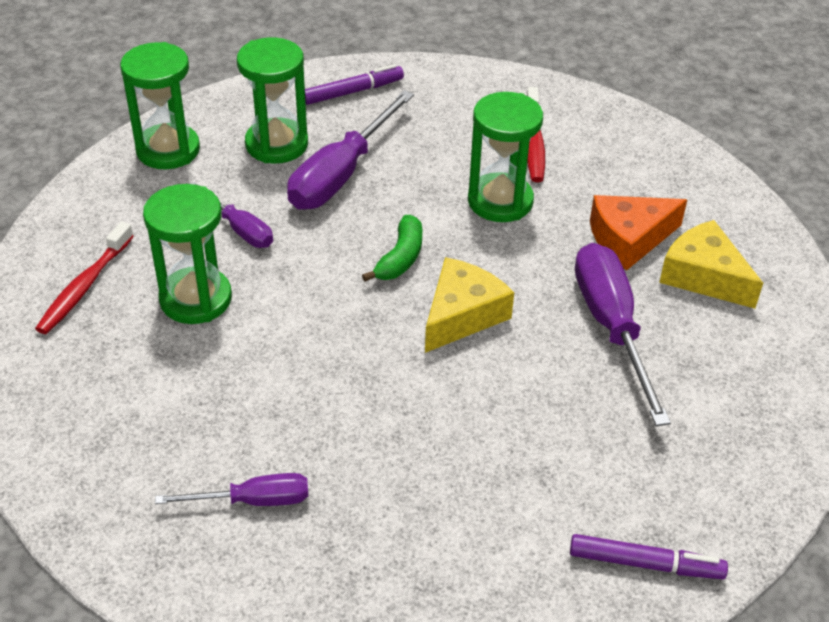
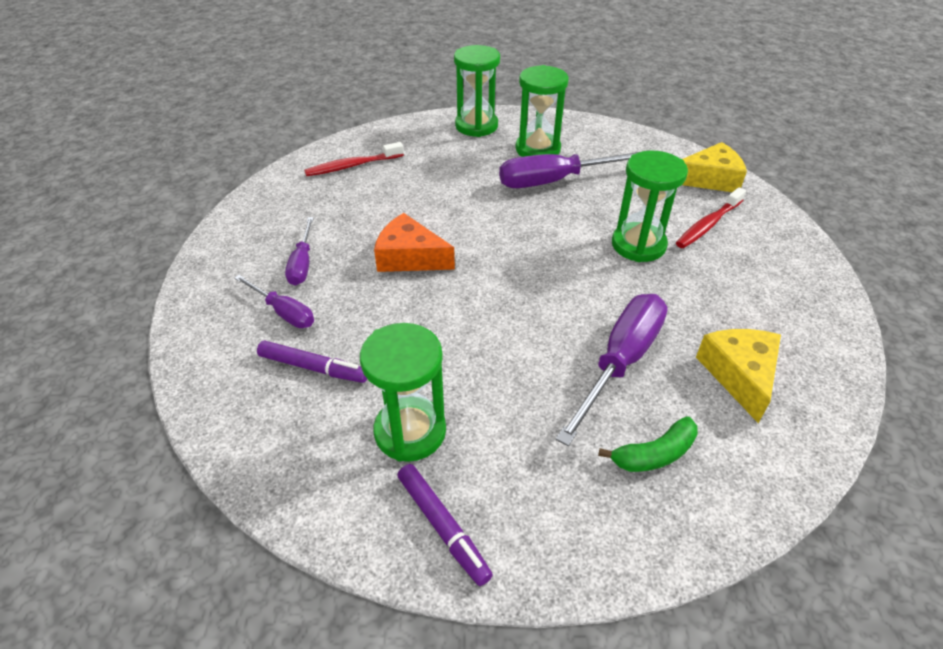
camera: 45 degrees right, 0 degrees up
(196, 299) = (393, 200): green hourglass -> green hourglass (410, 431)
(239, 229) = (461, 179): purple screwdriver -> purple screwdriver (302, 264)
(353, 92) = (619, 144): purple marker -> purple marker (313, 367)
(400, 258) = (530, 241): green banana -> green banana (654, 454)
(462, 315) = (526, 293): yellow cheese -> yellow cheese (710, 179)
(629, 239) = (707, 317): orange cheese -> orange cheese (409, 257)

